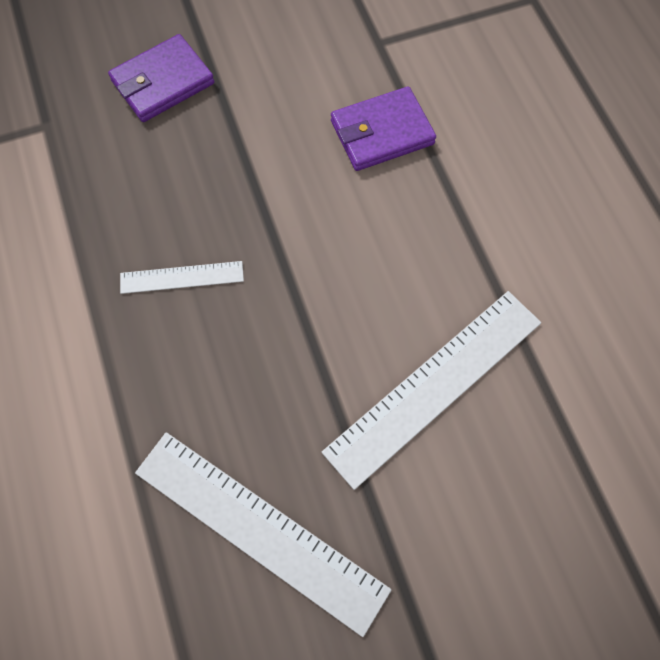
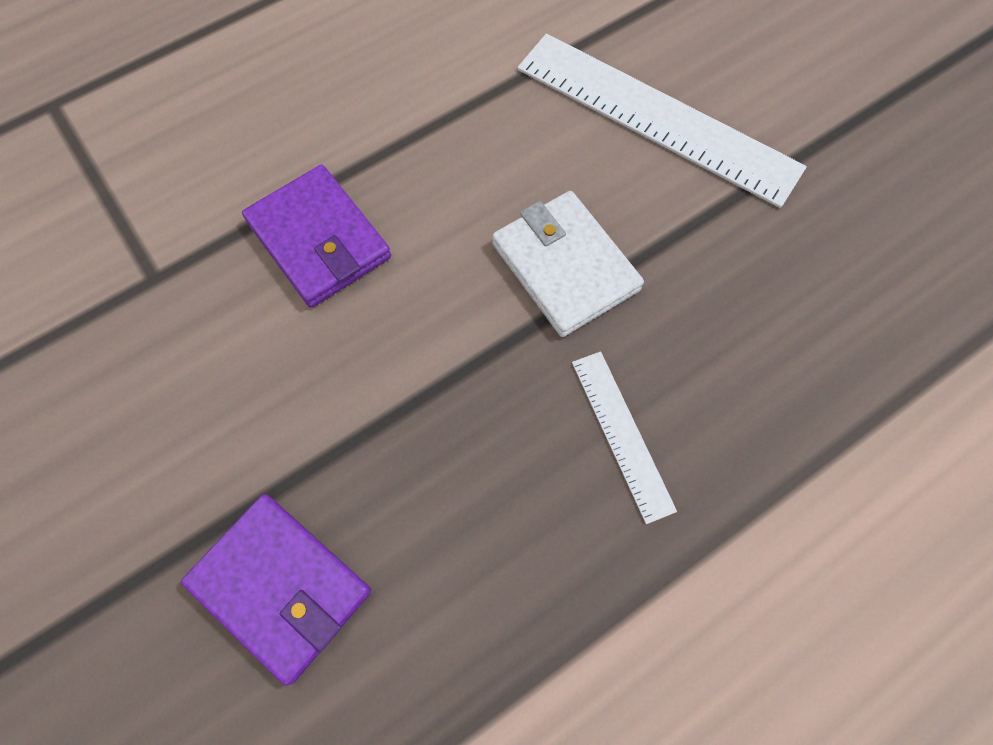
camera: 105 degrees left, 0 degrees up
(260, 529) = (891, 247): white ruler -> none
(316, 278) = (565, 267): none -> white wallet

